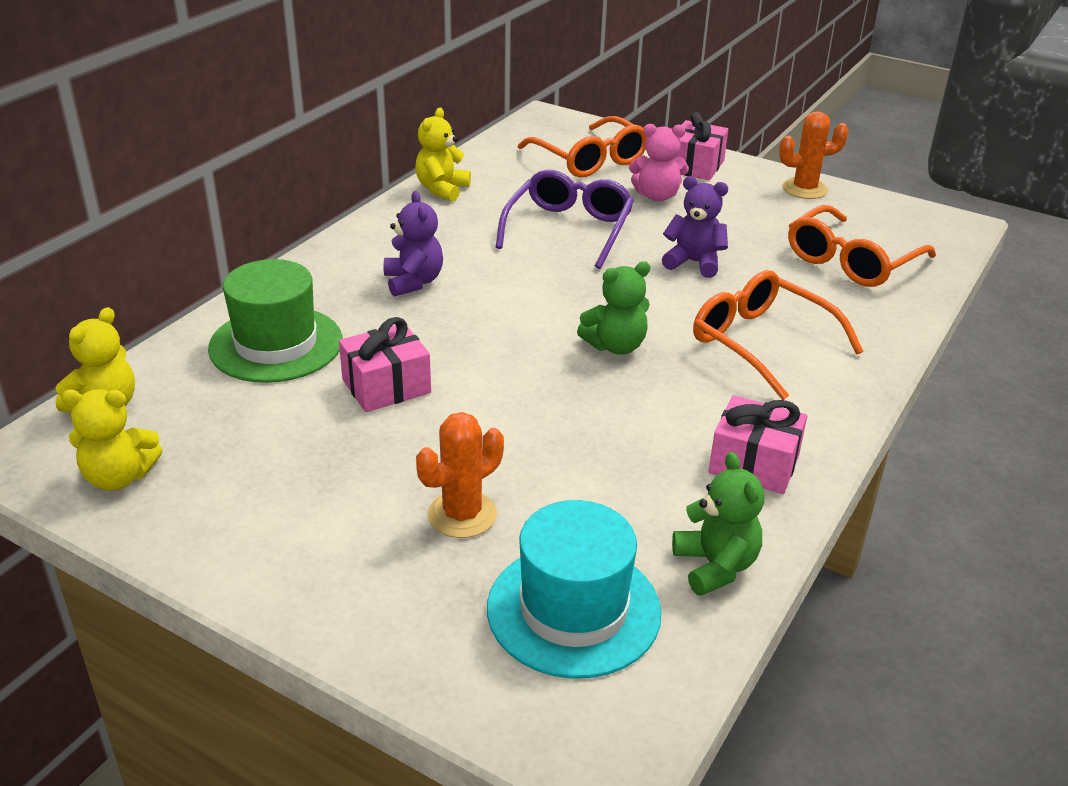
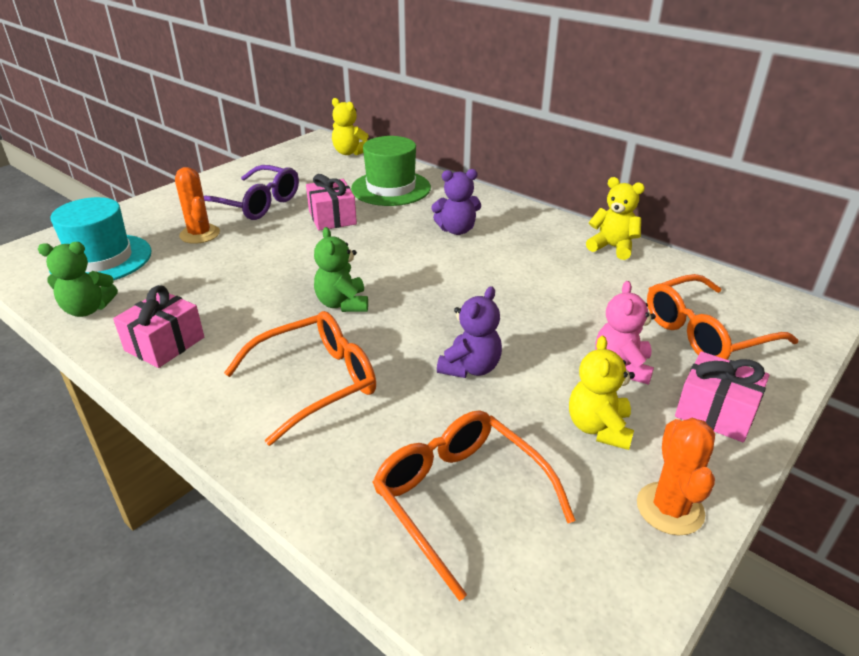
camera: 100 degrees right, 0 degrees up
(119, 477) = (290, 158): yellow teddy bear -> yellow teddy bear (598, 428)
(569, 229) = (541, 303): purple glasses -> purple glasses (256, 204)

